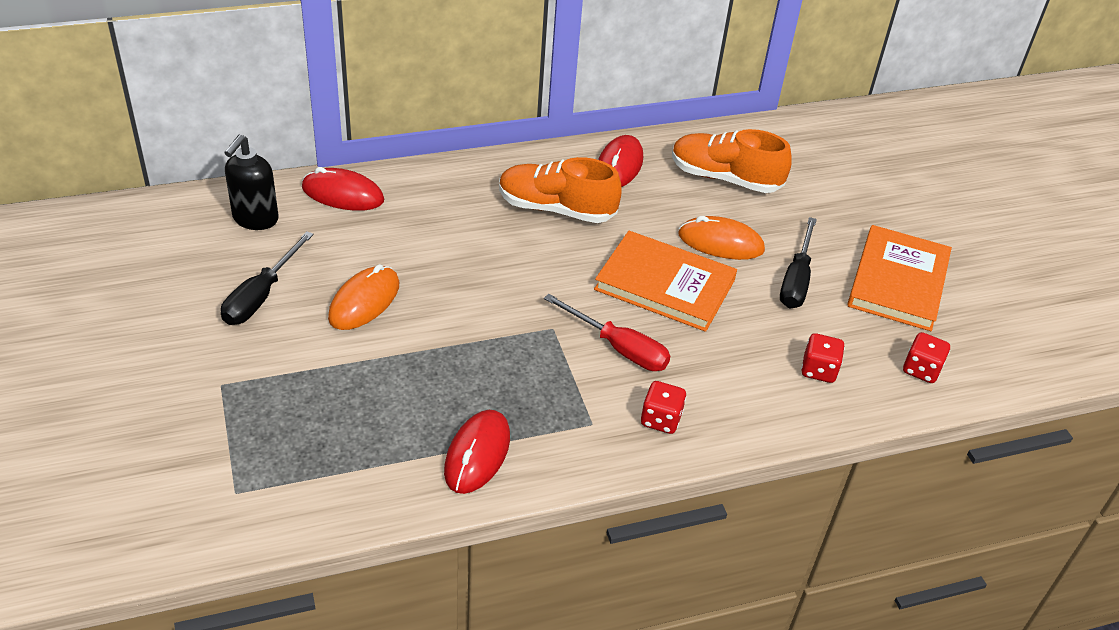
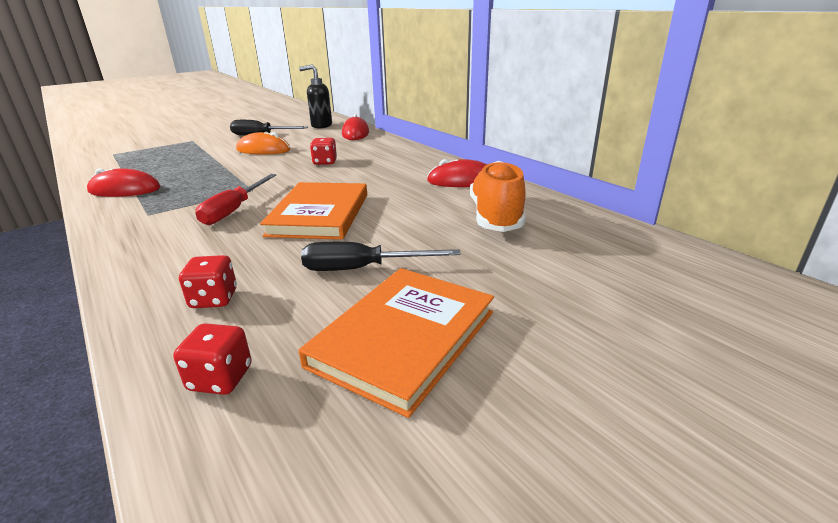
camera: 75 degrees right, 15 degrees down
(556, 209) = (387, 172): orange shoe -> none
(660, 419) = (147, 235): red dice -> red dice (325, 162)
(720, 242) = (395, 227): orange mouse -> none
(898, 281) = (404, 338): orange book -> orange book turned 60 degrees counterclockwise

